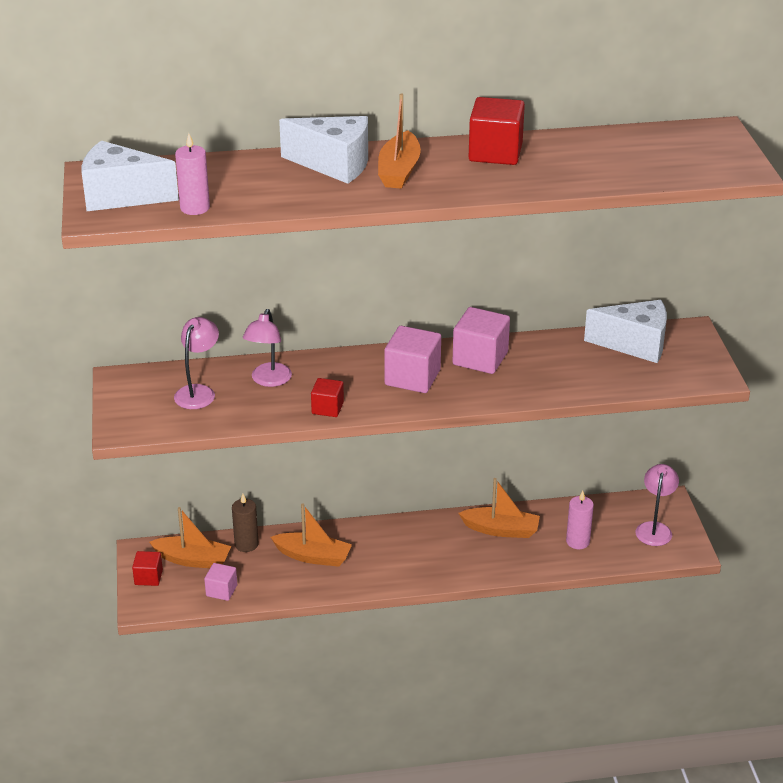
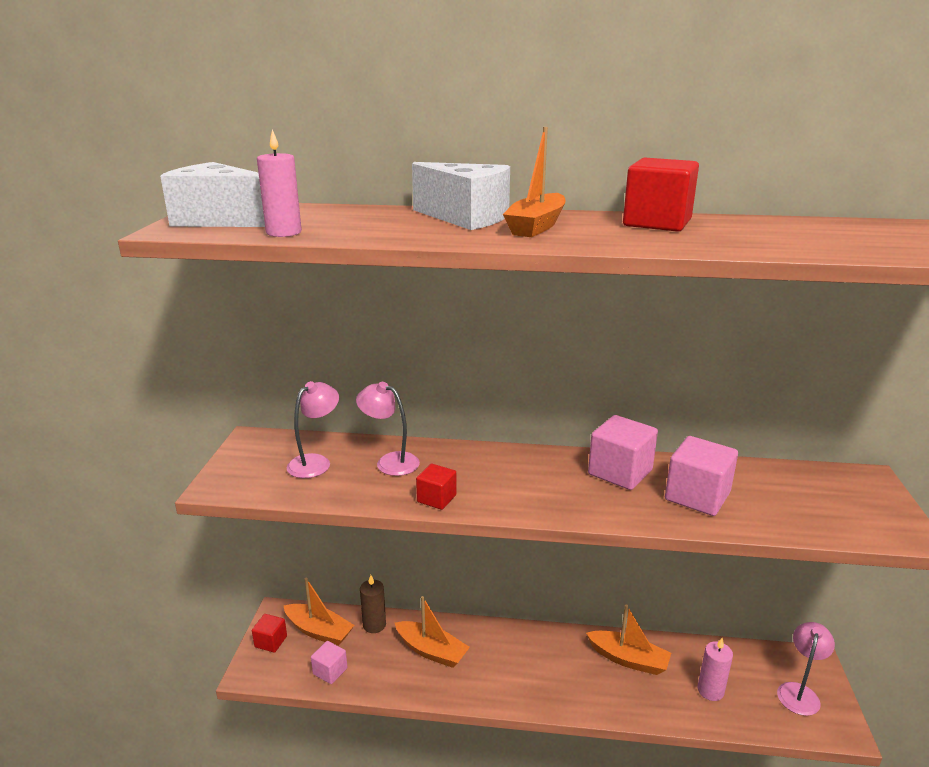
camera: 15 degrees right, 10 degrees down
(268, 380) = (390, 461): pink lamp -> pink lamp turned 90 degrees clockwise
(412, 377) = (540, 481): pink cube -> pink cube (697, 496)
(635, 344) = (801, 483): white cheese -> none

